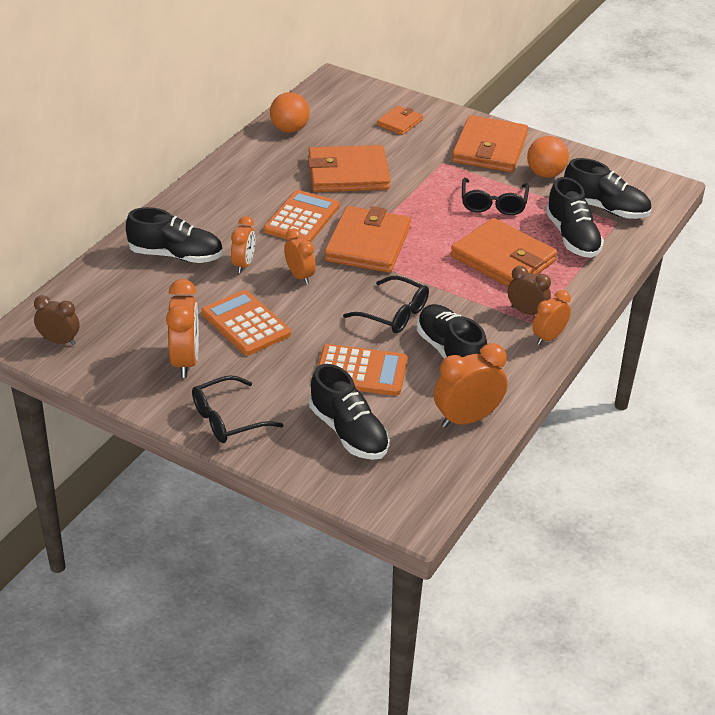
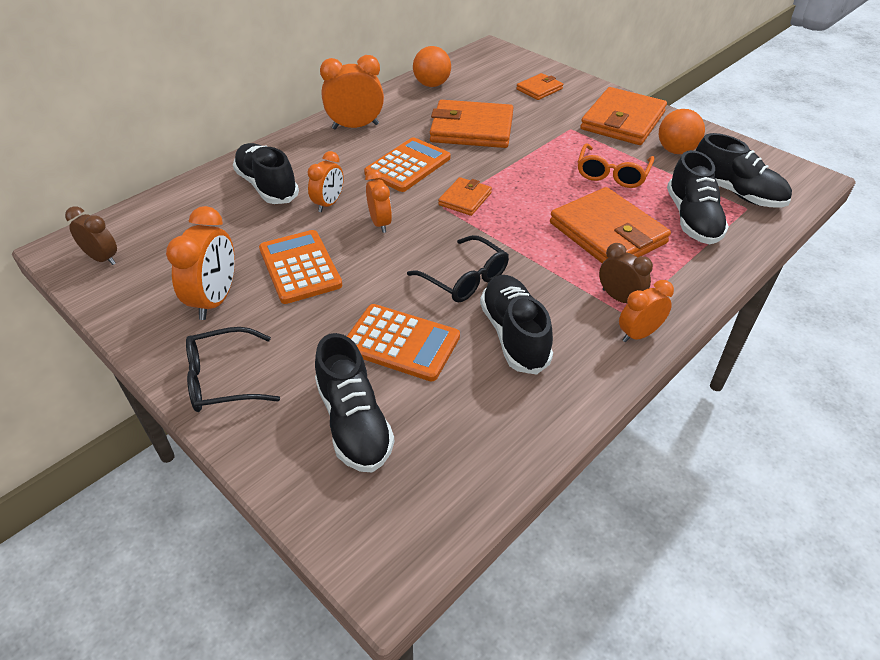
camera: 15 degrees right, 5 degrees up
(176, 255) = (267, 186): black shoe -> black shoe turned 150 degrees counterclockwise
(368, 244) = (465, 199): orange wallet -> orange wallet, size x0.52
(467, 419) = (507, 429): orange clock -> orange clock (355, 126)
(493, 204) = (612, 174): black glasses -> orange glasses

